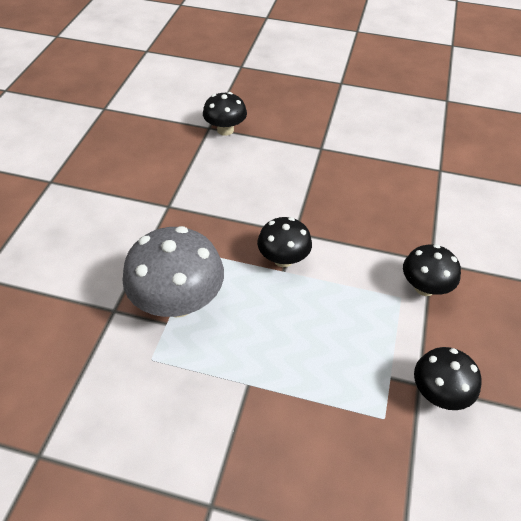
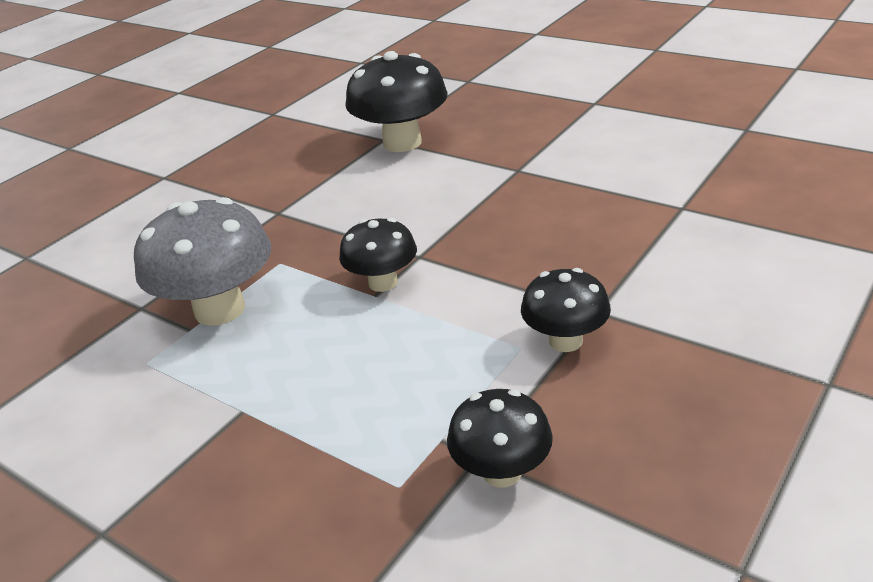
camera: 25 degrees right, 15 degrees down
(225, 130) = (402, 143): black mushroom -> black mushroom, size x1.68

